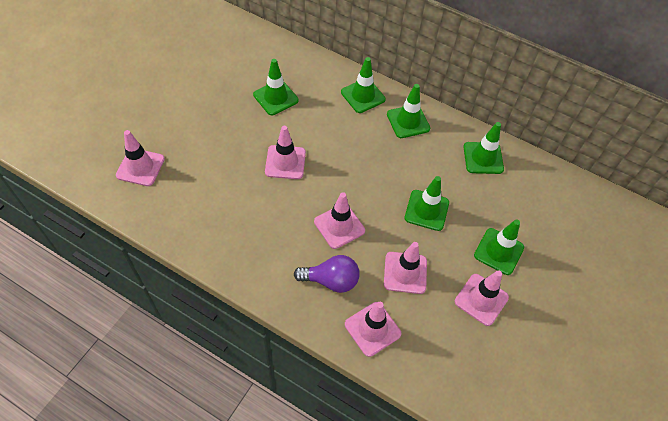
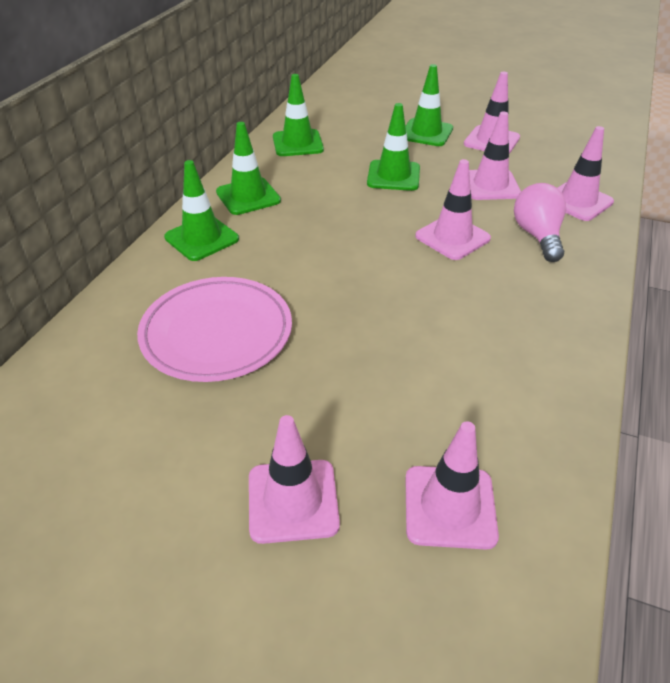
camera: 95 degrees left, 15 degrees down
(276, 97) = (217, 333): green traffic cone -> pink plate
(285, 162) = (361, 301): pink traffic cone -> pink traffic cone (293, 501)
(331, 280) = (537, 236): purple light bulb -> pink light bulb

